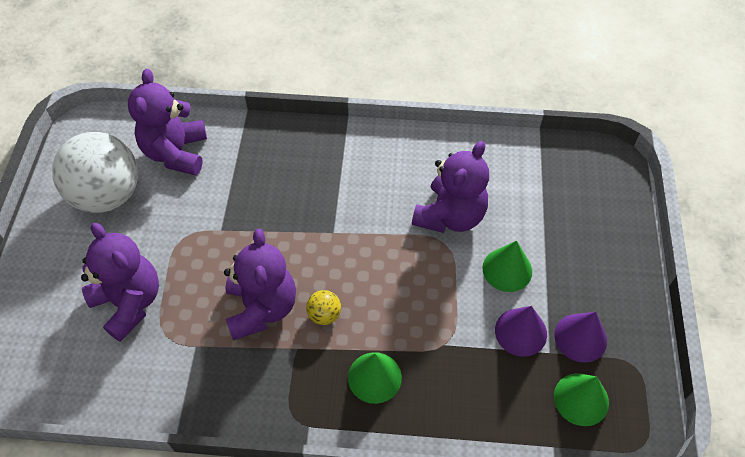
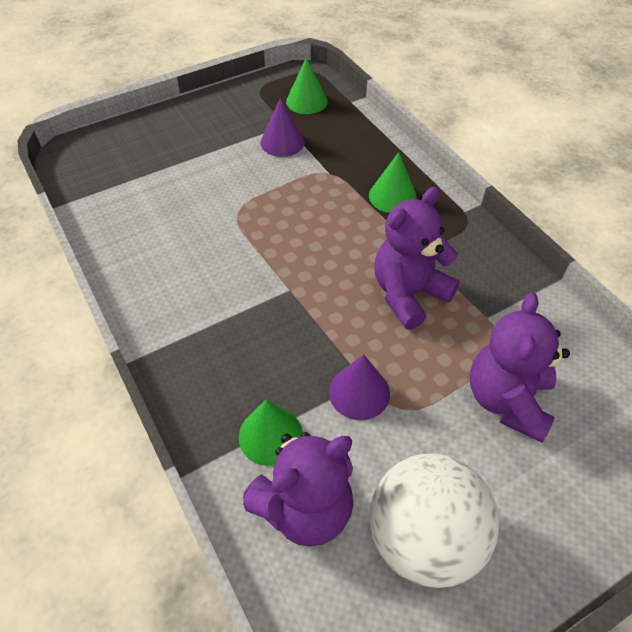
camera: 125 degrees left, 5 degrees down
(324, 315) = (373, 250): yellow ball -> none
(450, 216) = (205, 221): purple teddy bear -> none
(507, 269) = (233, 168): green cone -> green cone (270, 435)
(580, 337) = (260, 115): purple cone -> purple cone (359, 392)

